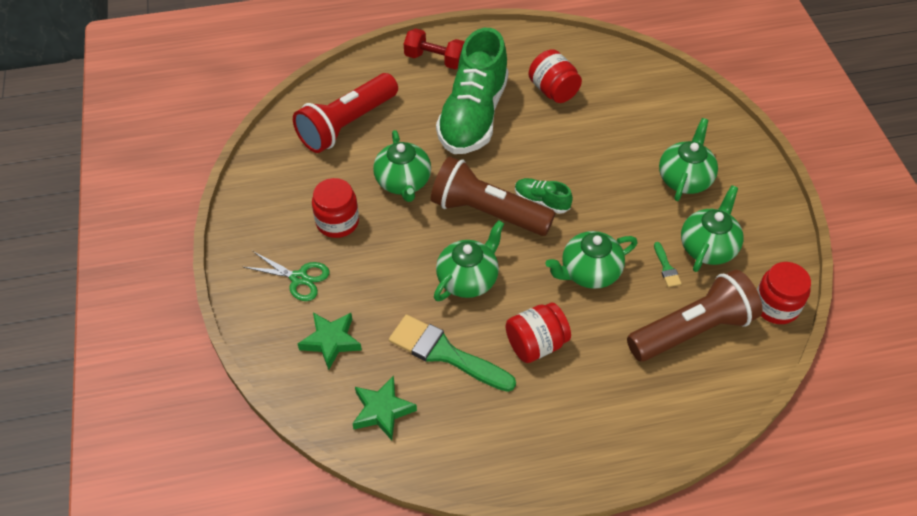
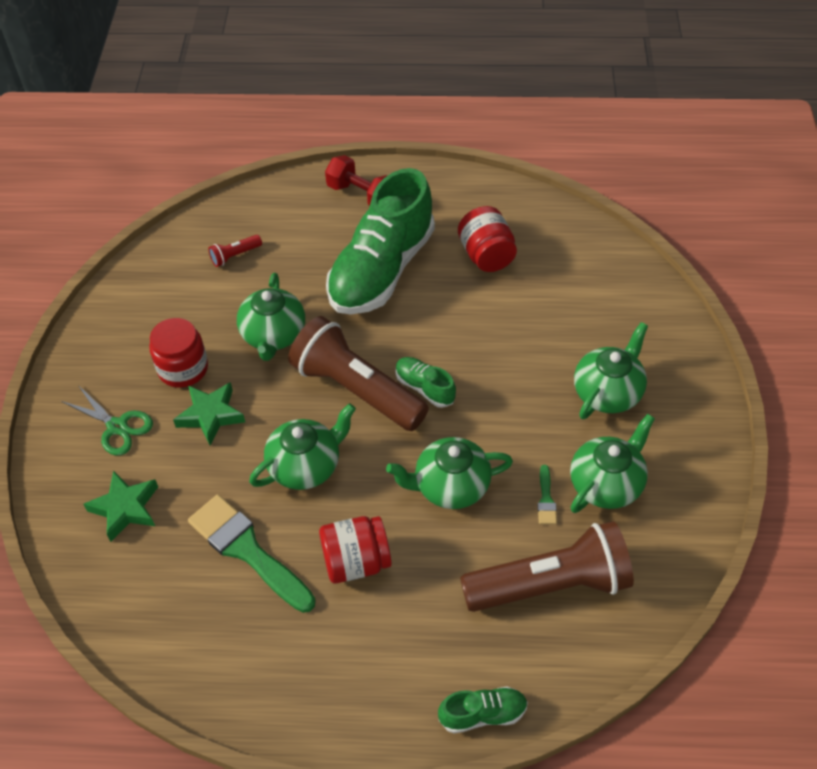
camera: 15 degrees right, 0 degrees up
(347, 125) = (235, 256): red flashlight -> red flashlight, size x0.40
(382, 410) = (152, 603): green star -> green star (211, 415)
(676, 436) = (483, 714): none -> green shoe
(776, 306) = (666, 576): red jar -> none

